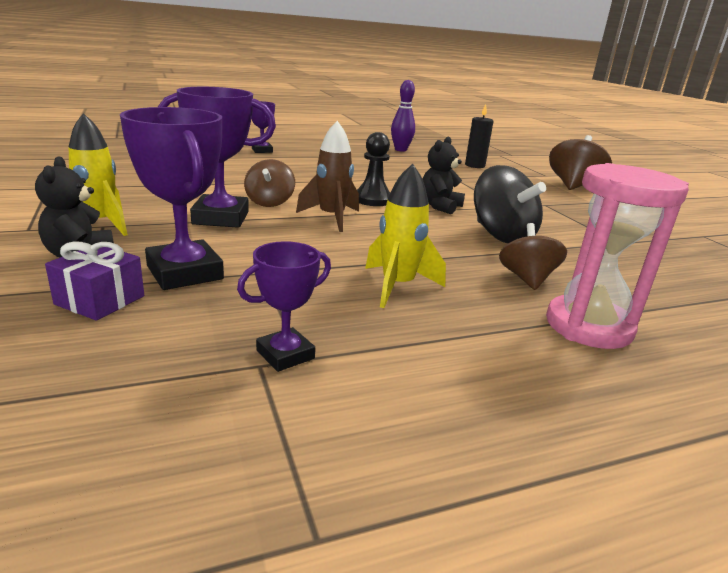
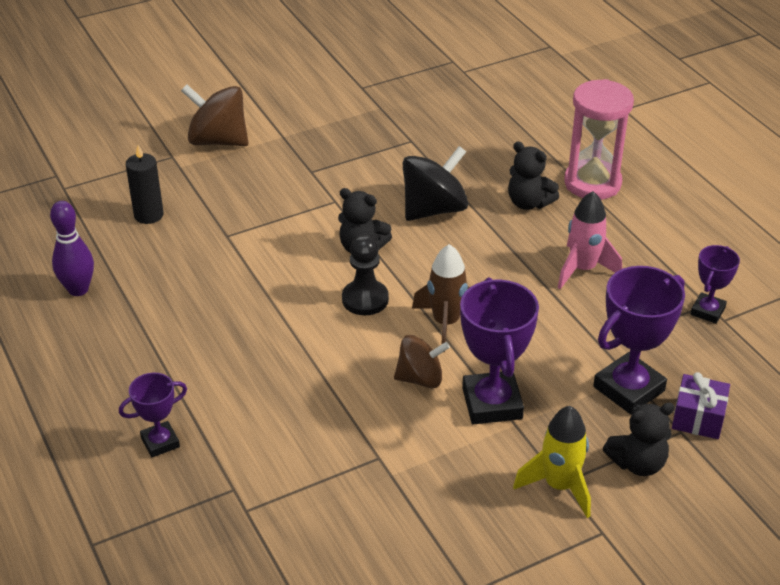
camera: 95 degrees left, 15 degrees up
(285, 354) = (707, 311): purple trophy -> purple trophy turned 75 degrees clockwise
(397, 286) = (583, 269): yellow rocket -> pink rocket
(527, 279) = (528, 203): brown spinning top -> black teddy bear

